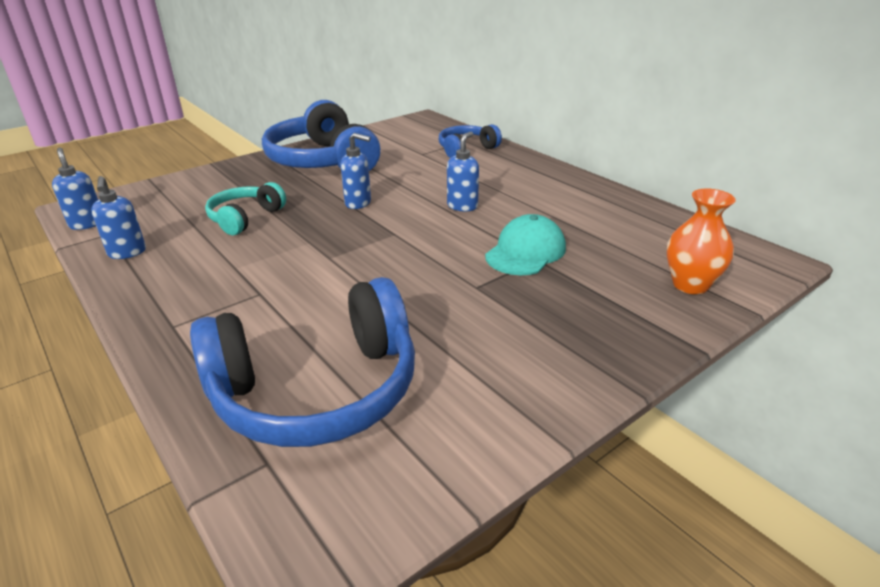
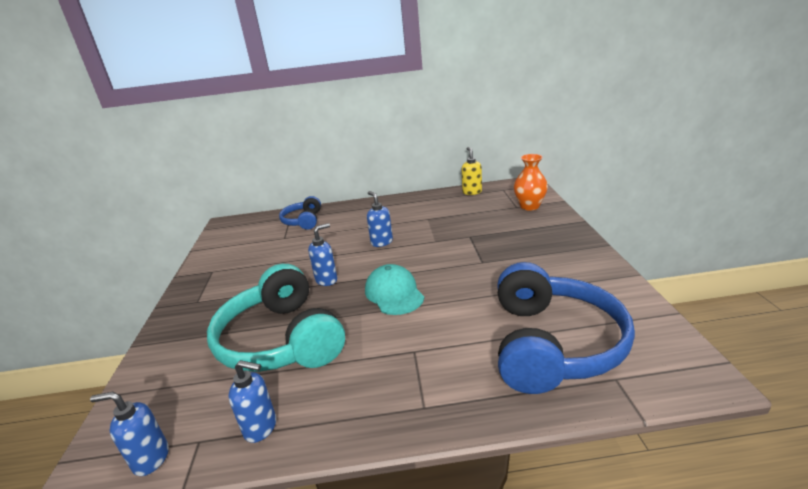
camera: 55 degrees left, 5 degrees down
(245, 218) = (281, 340): turquoise headphones -> turquoise headphones, size x1.89
(322, 161) = (229, 281): blue headphones -> none
(525, 252) = (459, 237): turquoise cap -> turquoise cap (394, 293)
(675, 224) = (472, 192): none -> yellow soap dispenser

